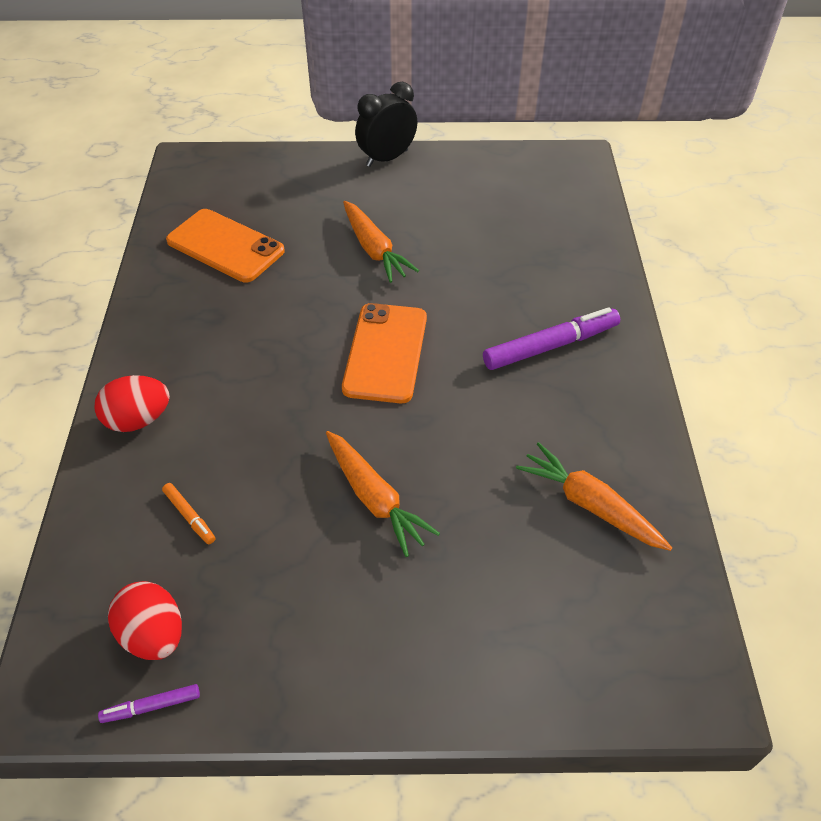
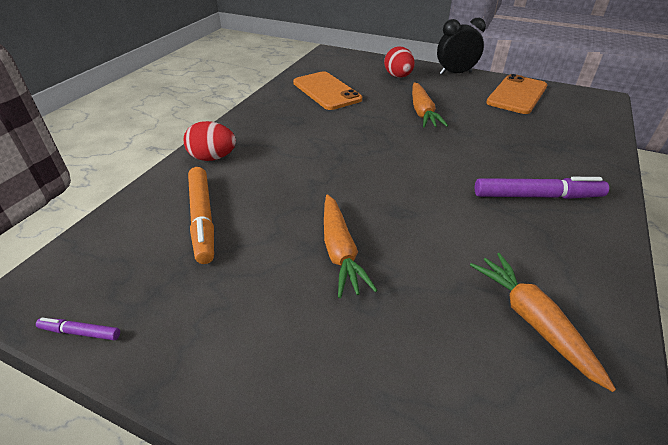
camera: 25 degrees right, 10 degrees down
(154, 634) = (122, 283): red egg -> red egg (398, 76)
(189, 516) = (203, 219): orange marker -> orange marker, size x2.07
(386, 353) = (400, 166): orange phone -> orange phone (517, 95)

